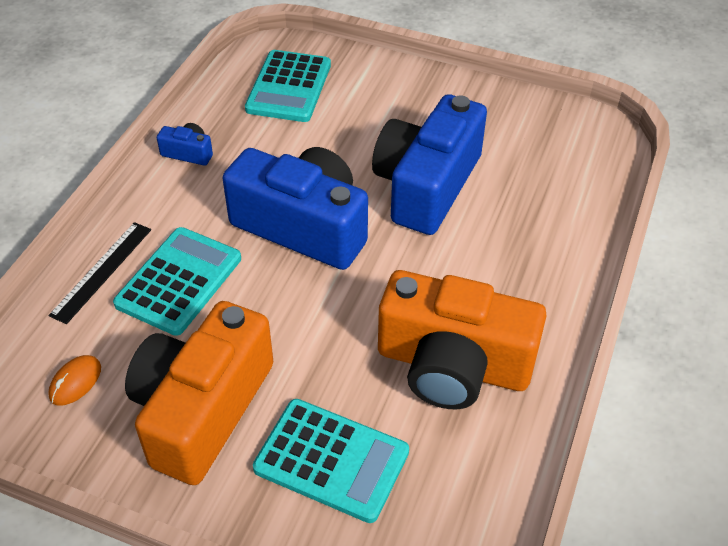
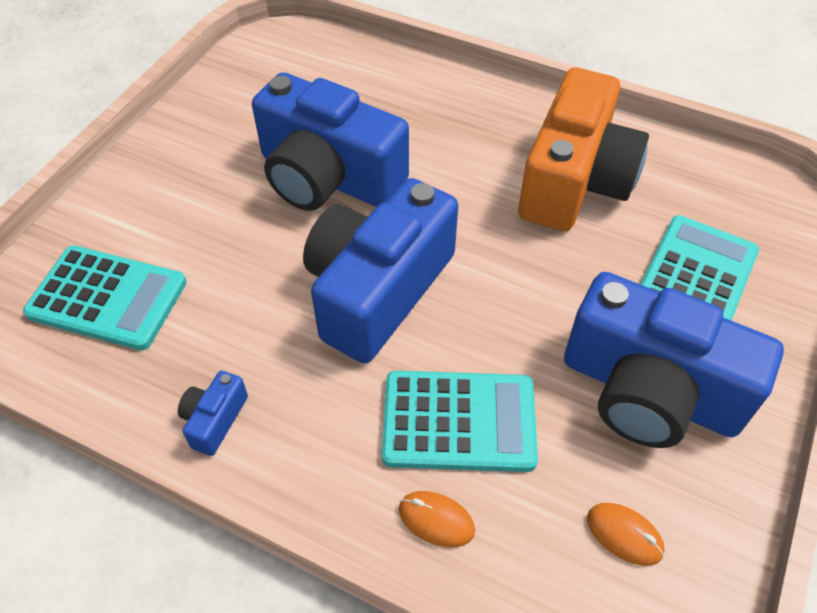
camera: 85 degrees left, 5 degrees up
(102, 271) = (436, 520): black ruler -> orange mouse
(179, 281) = (459, 422): turquoise calculator -> turquoise calculator turned 150 degrees clockwise
(202, 409) = (649, 391): orange camera -> blue camera

